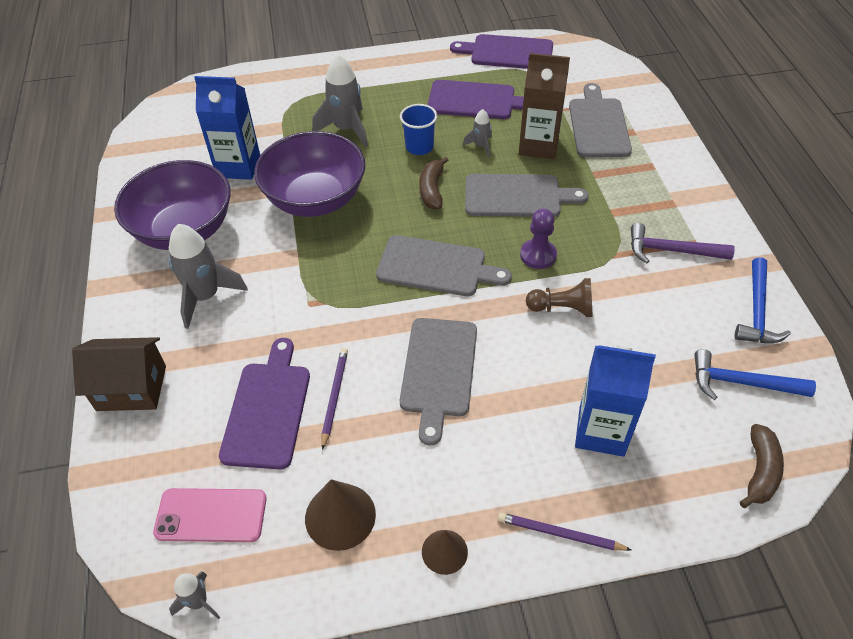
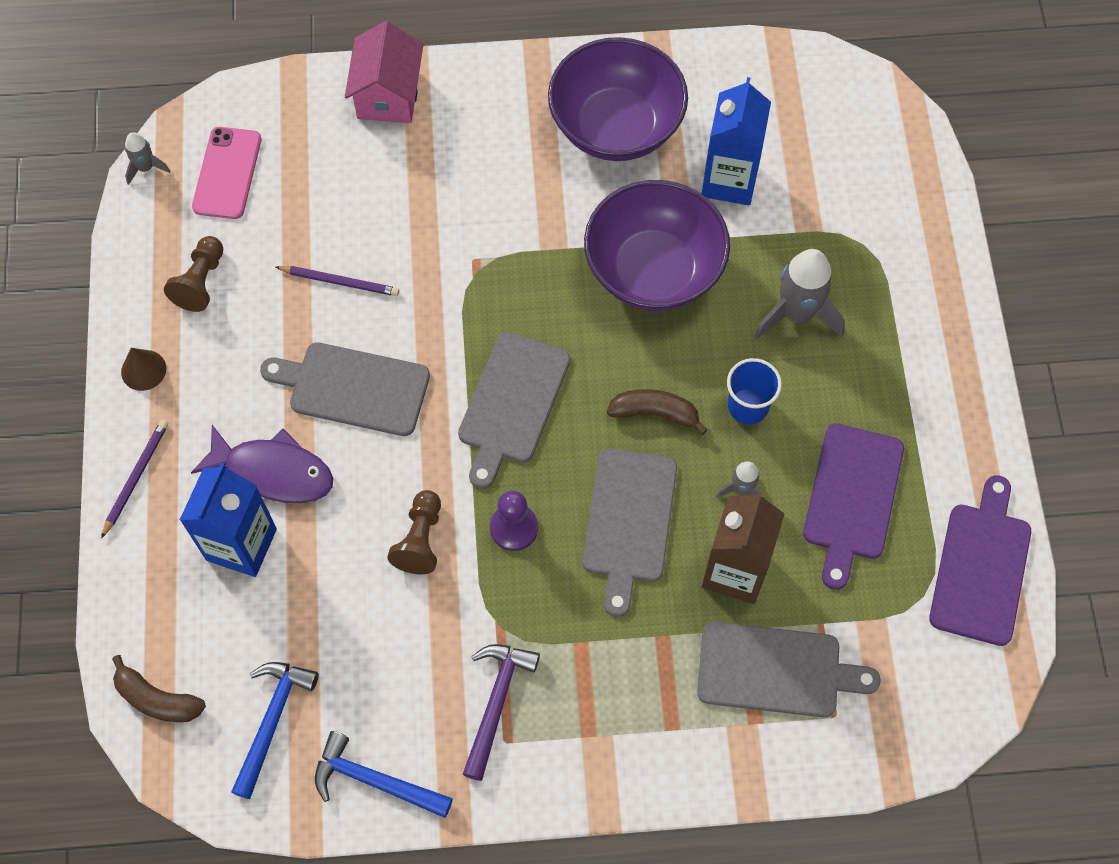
camera: 95 degrees right, 15 degrees up
(131, 388) = (388, 95): brown house -> pink house
(206, 297) = (503, 155): grey rocket -> none
(268, 409) = (336, 219): purple cutting board -> none
(340, 516) = (201, 282): brown cone -> brown pawn
(528, 418) = (273, 471): none -> purple fish

